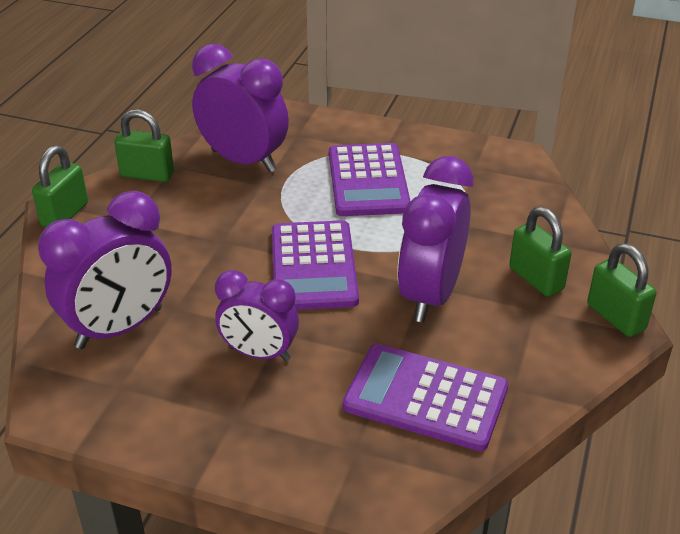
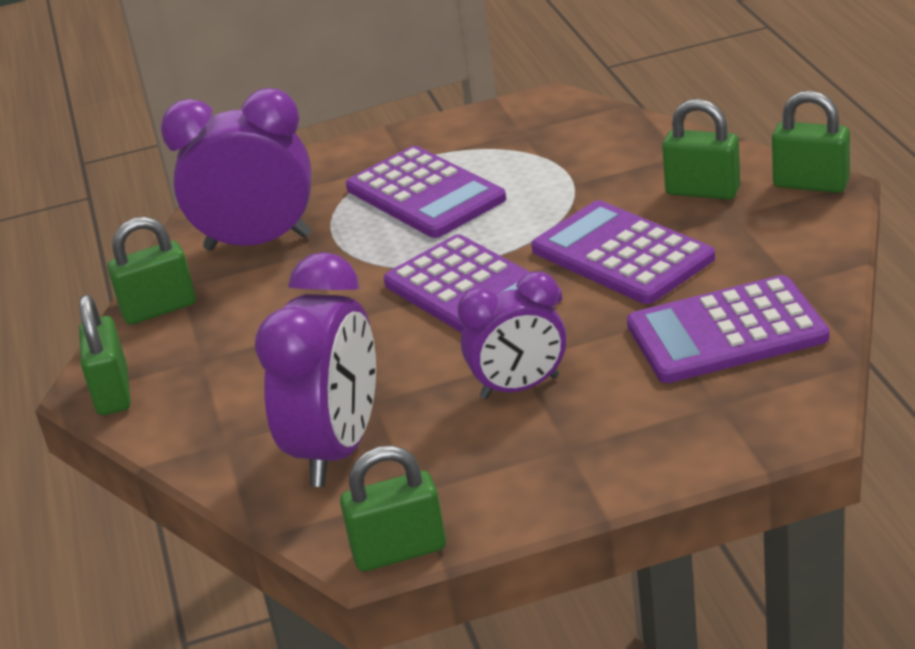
camera: 30 degrees left, 5 degrees down
(66, 422) = (399, 551): none -> green padlock
(430, 295) = (622, 254): purple clock -> purple calculator

